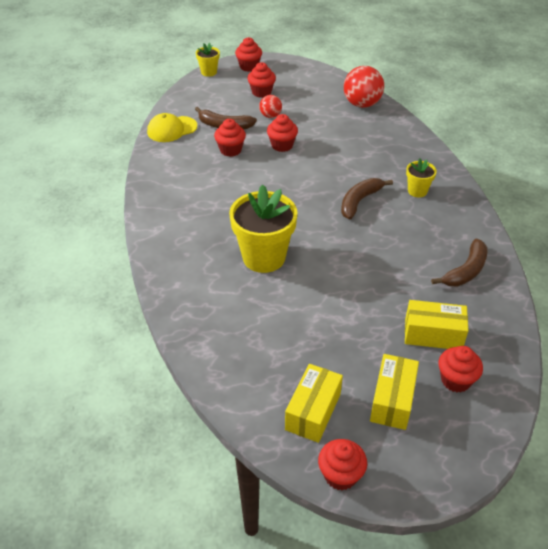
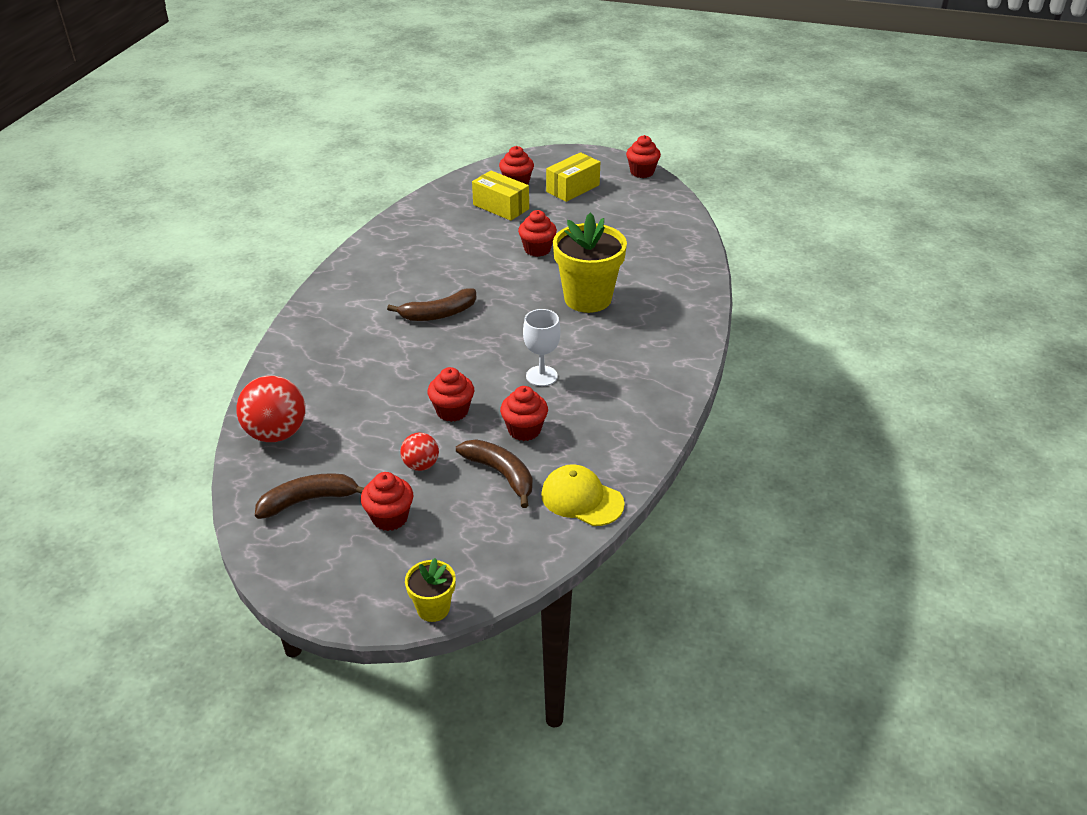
camera: 150 degrees left, 5 degrees down
(172, 129) = (582, 499): yellow cap -> yellow cap turned 150 degrees counterclockwise
(247, 184) = (541, 376): none -> white goblet
(249, 67) = (353, 591): red cupcake -> red cupcake (537, 249)
(313, 411) = (634, 200): yellow box -> none
(417, 191) = (367, 302): yellow flower pot -> none
(465, 271) = (419, 231): brown banana -> brown banana (309, 500)

